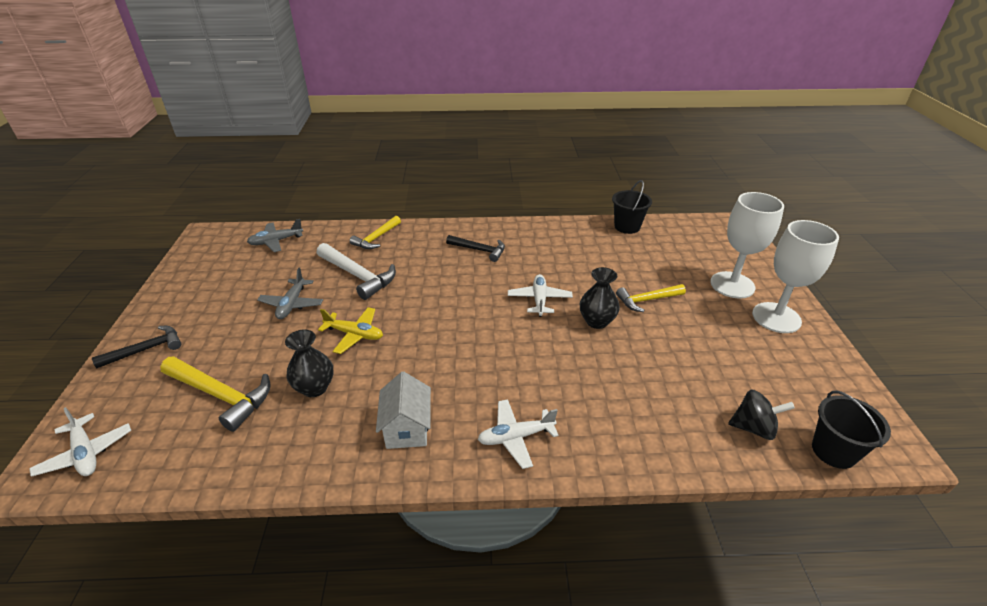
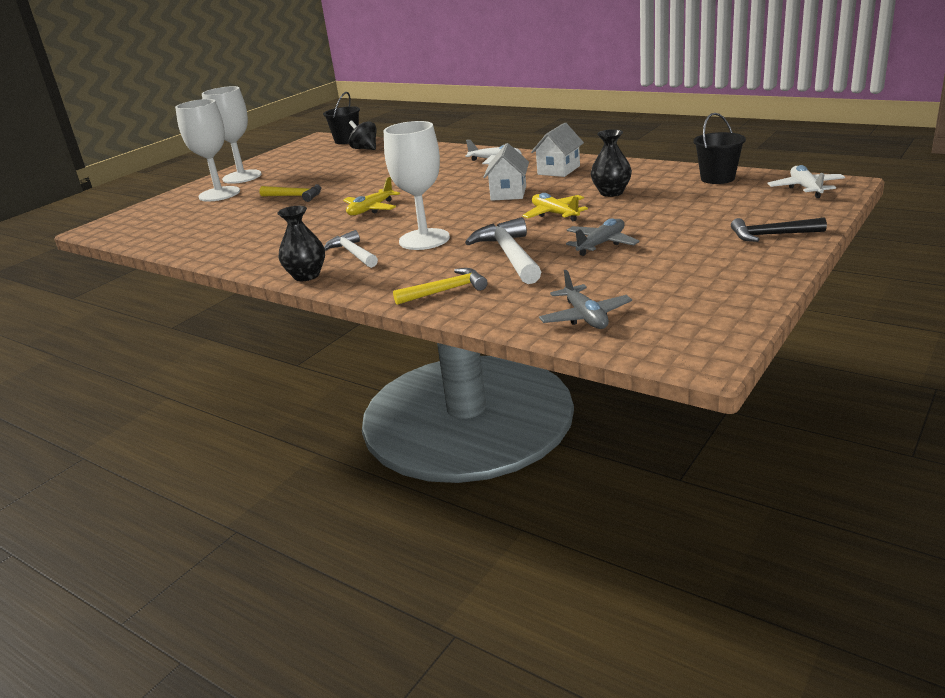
camera: 140 degrees left, 10 degrees down
(221, 395) = (692, 199): yellow hammer -> none
(276, 241) = (585, 317): grey plane -> grey plane turned 60 degrees clockwise
(428, 359) = (508, 193): none -> white house
(442, 276) = (424, 239): none -> white goblet
(479, 250) = (353, 253): black hammer -> white hammer
(539, 300) = (371, 209): white plane -> yellow plane
(596, 321) = (355, 192): black vase -> black vase (306, 276)
(627, 227) = (179, 245): black bucket -> black bucket (717, 178)

